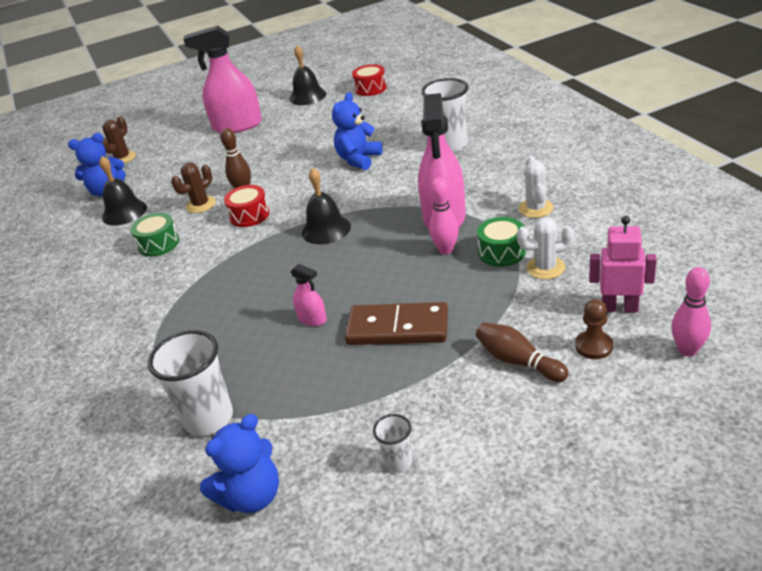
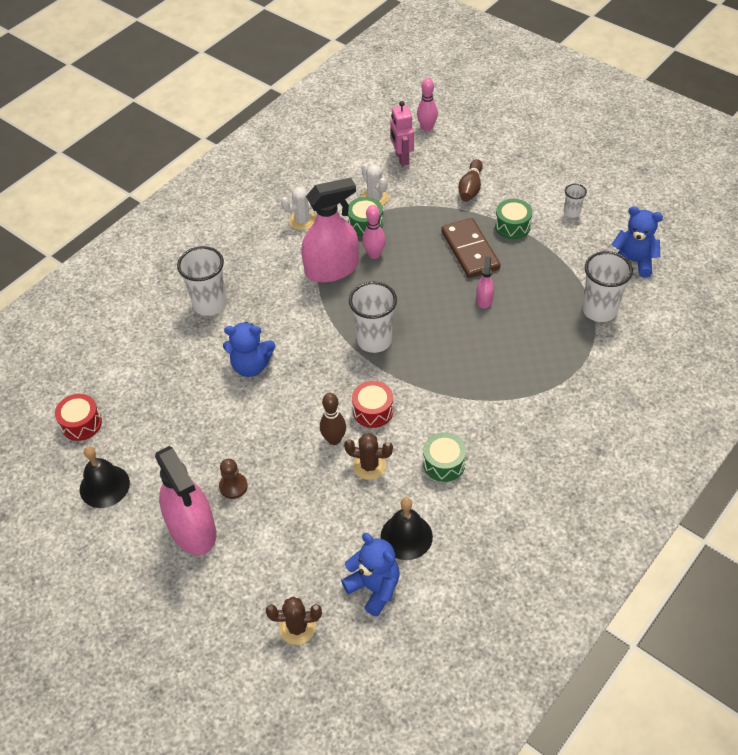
camera: 120 degrees left, 15 degrees up
(326, 229) = (374, 340): black bell -> white cup
(414, 382) = (512, 226): none -> green drum
(593, 346) = (441, 162): brown pawn -> brown pawn (233, 486)

